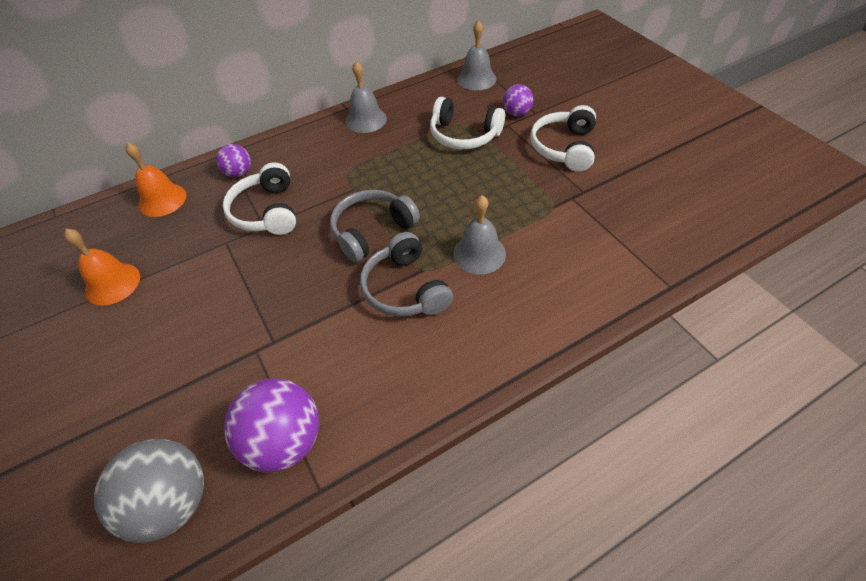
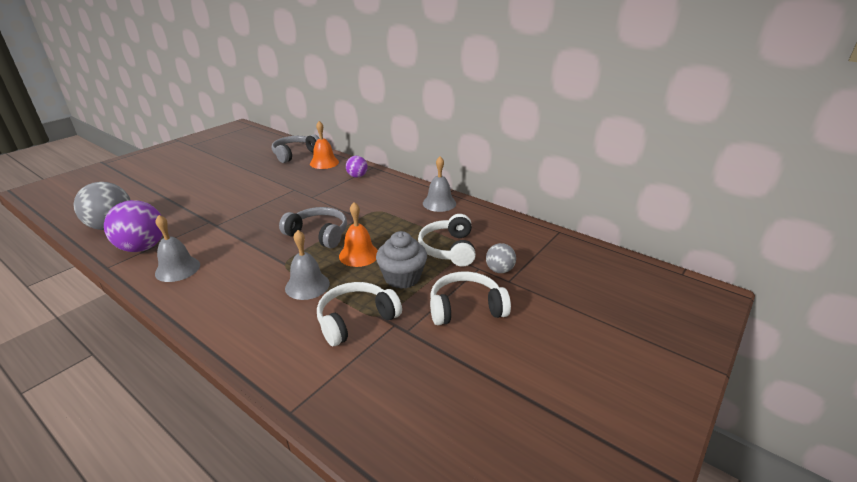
camera: 65 degrees right, 20 degrees down
(112, 283) = (256, 170): orange bell -> orange bell (359, 255)
(267, 211) = (325, 194): white headphones -> white headphones (356, 320)
(405, 289) = (265, 260): grey headphones -> grey headphones (295, 154)
(476, 79) = (534, 239): grey bell -> grey bell (177, 269)
(499, 178) = (402, 277): none -> grey cupcake
(516, 113) = (499, 270): purple ball -> grey ball

